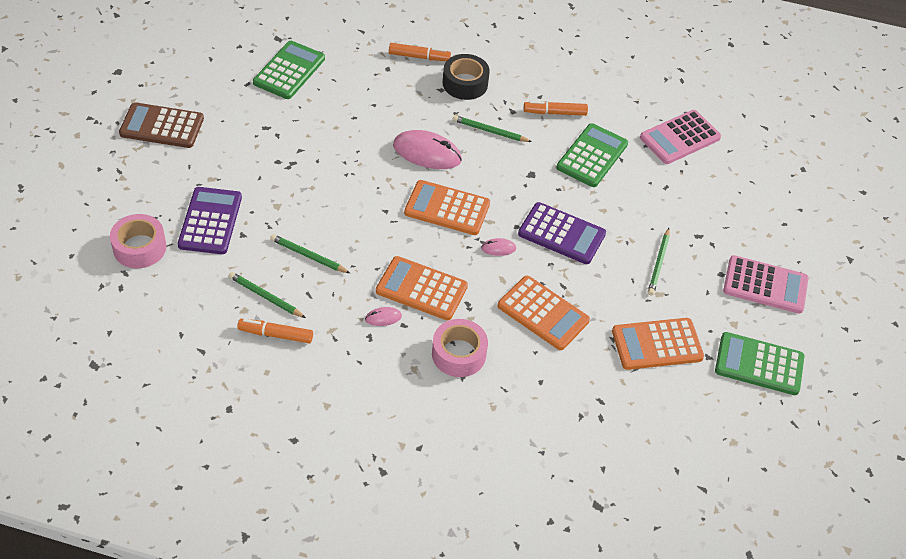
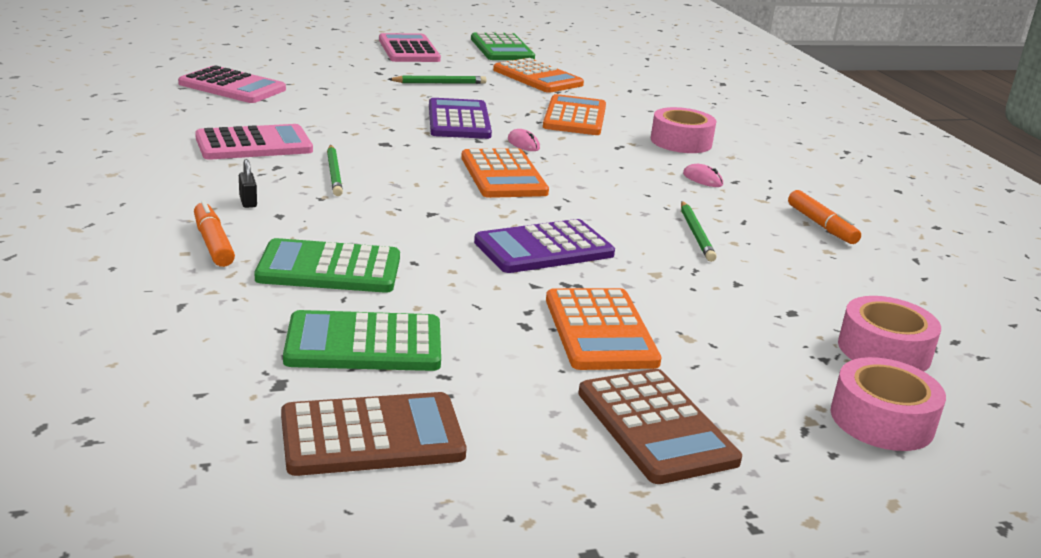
camera: 120 degrees left, 25 degrees down
(100, 202) = (882, 420): none -> pink tape
(210, 221) = (756, 312): purple calculator -> purple calculator (544, 248)
(224, 49) = (372, 436): none -> brown calculator
(265, 297) = (790, 243): green pencil -> none
(421, 289) = (636, 169): orange calculator -> orange calculator (600, 331)
(427, 153) = (424, 201): pink mouse -> none
(465, 83) = (248, 202): black tape -> black padlock
(554, 113) = (254, 144): orange marker -> pink calculator
(592, 156) = (314, 120): green calculator -> green calculator (329, 269)

